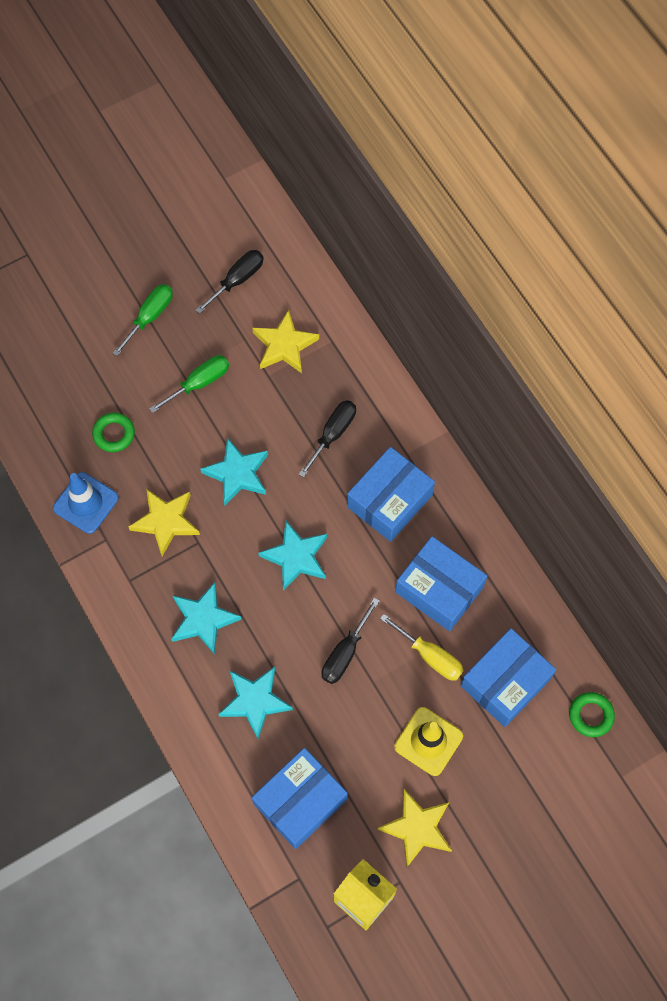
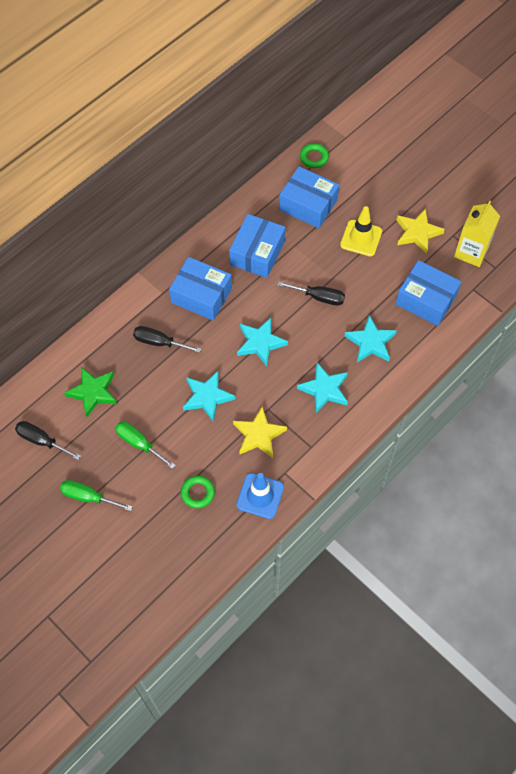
camera: 105 degrees left, 5 degrees down
(284, 345) = (93, 392): yellow star -> green star
(430, 656) = (305, 248): yellow screwdriver -> none

